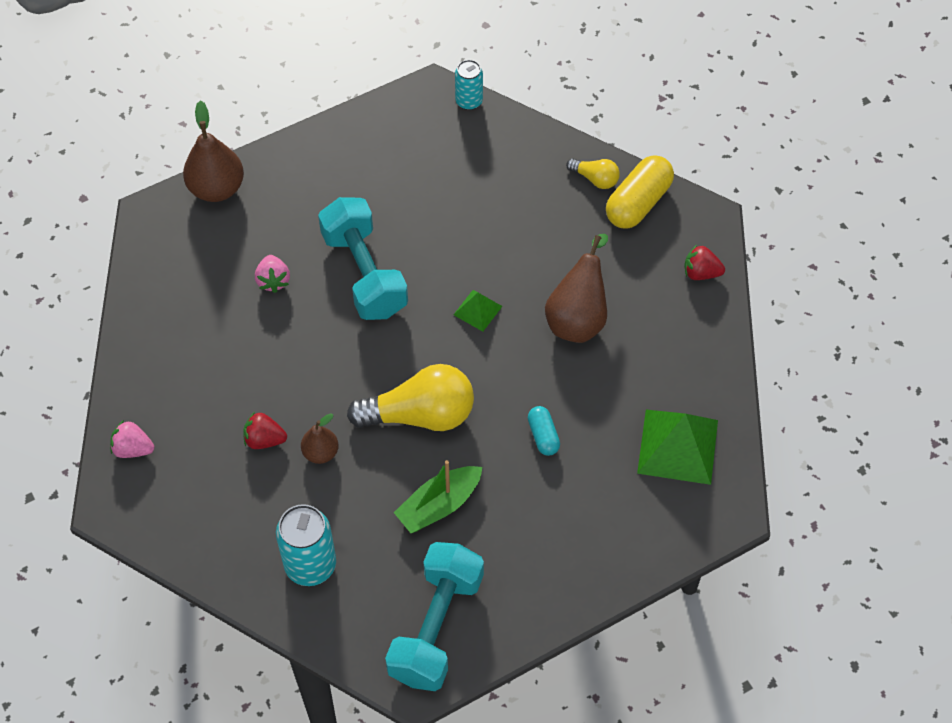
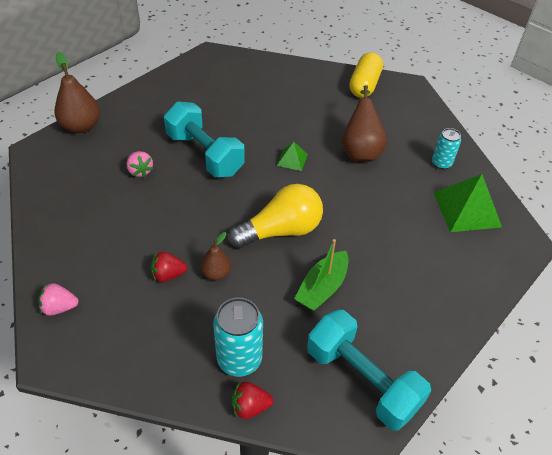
camera: 20 degrees left, 10 degrees down
(436, 627) = (362, 380): turquoise dumbbell -> turquoise dumbbell turned 45 degrees counterclockwise
(469, 101) = (235, 55): turquoise can -> turquoise can (441, 163)
(543, 436) = (374, 224): turquoise capsule -> none
(595, 179) = (332, 78): yellow light bulb -> none
(701, 273) = (422, 112): red strawberry -> red strawberry (250, 406)

